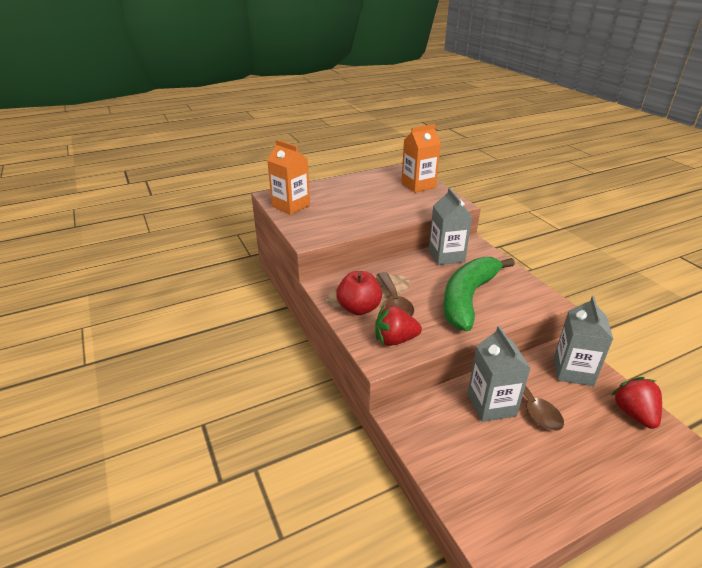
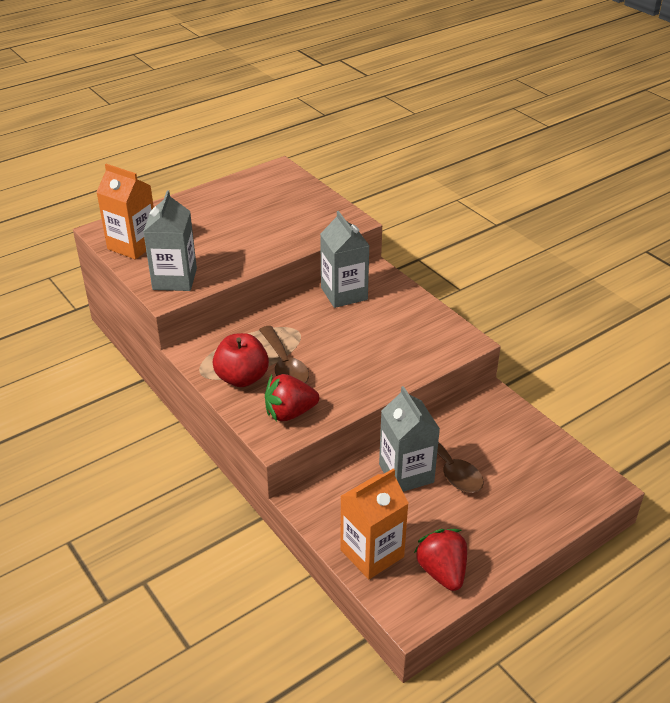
camera: 10 degrees left, 5 degrees up
(418, 185) = (300, 196): orange carton -> orange carton (372, 553)
(468, 298) = (373, 349): green banana -> none
(573, 371) = (498, 423): grey carton -> grey carton (174, 279)
(634, 413) = (560, 463): red strawberry -> red strawberry (442, 572)

